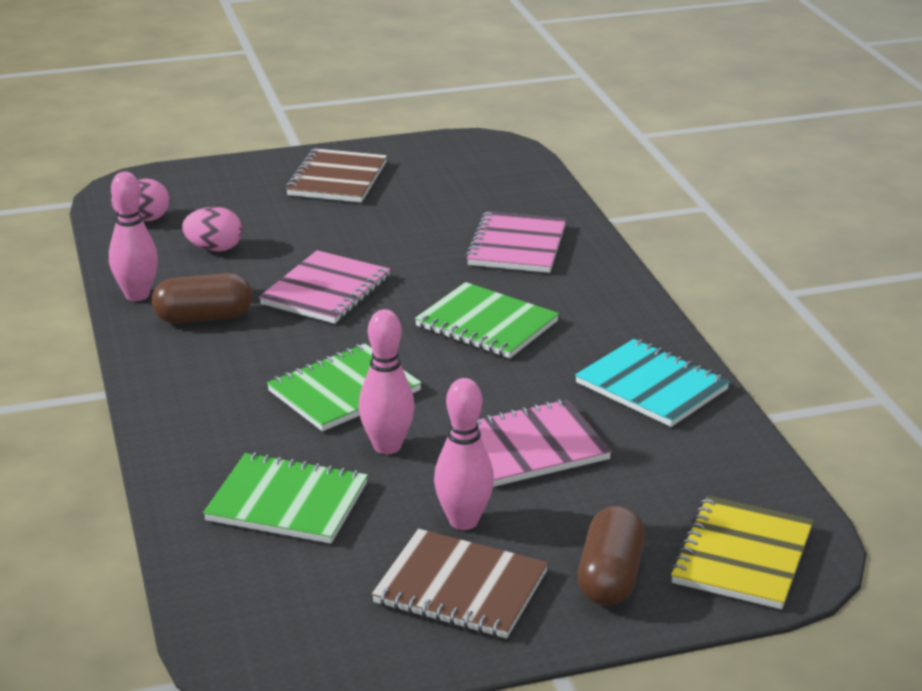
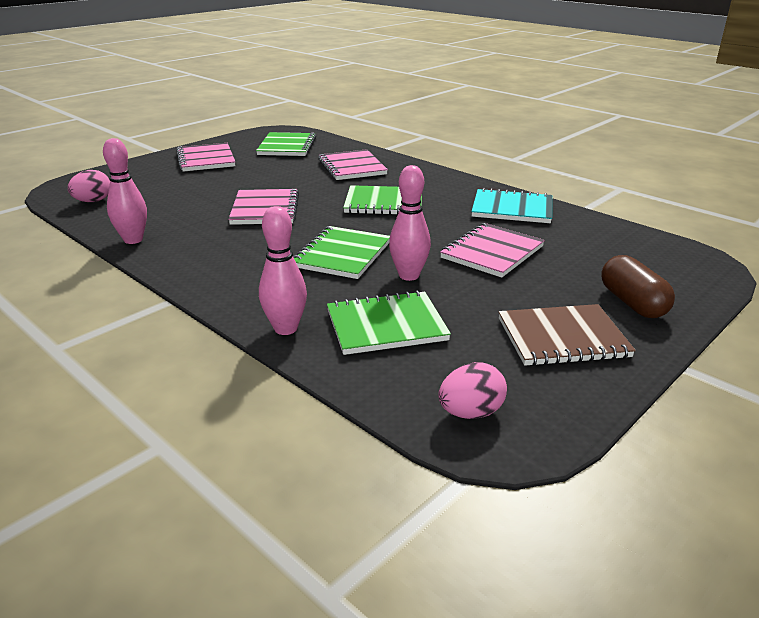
camera: 30 degrees left, 0 degrees up
(204, 318) = (197, 240): brown capsule -> none
(214, 249) = (163, 205): pink egg -> pink egg (470, 413)
(337, 179) = (206, 159): brown notebook -> pink notebook
(463, 521) = (510, 301): pink bowling pin -> pink bowling pin (285, 328)
(469, 181) = (287, 146): none -> green notebook
(742, 556) = (677, 271): yellow notebook -> none

